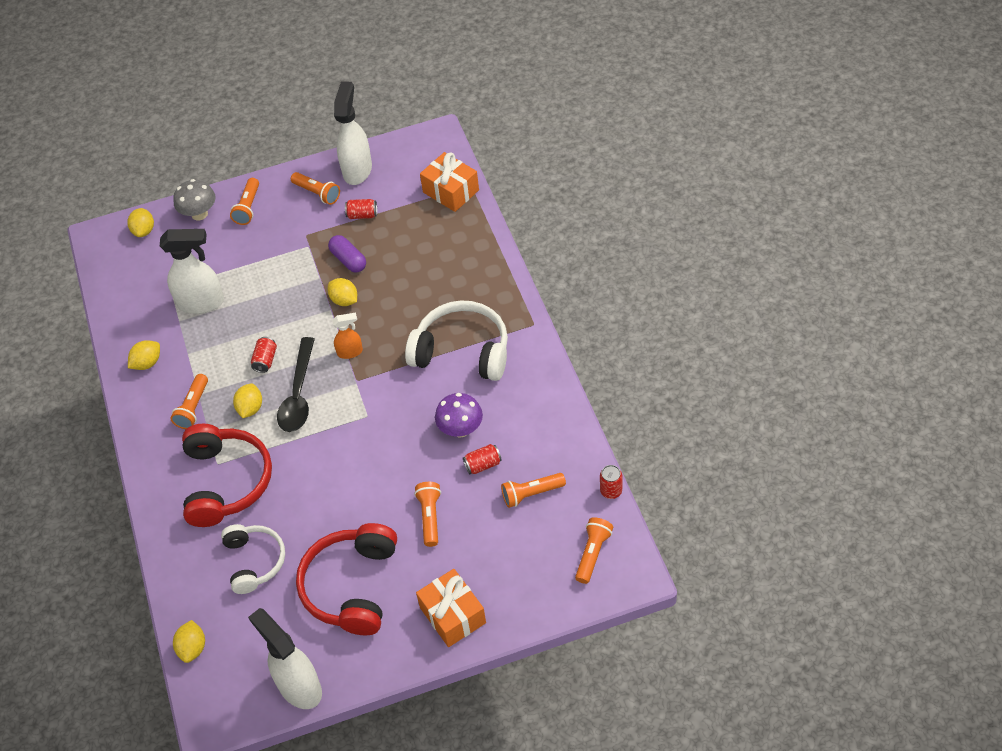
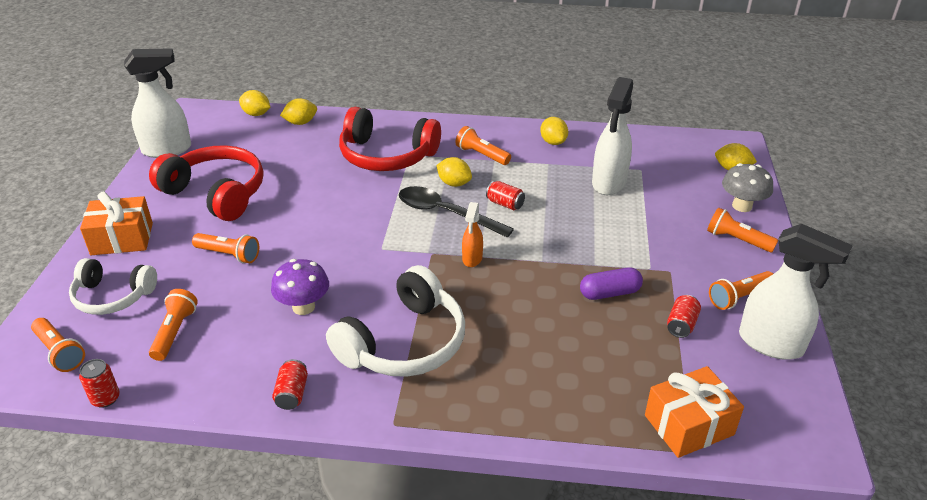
camera: 110 degrees right, 15 degrees down
(254, 561) = (296, 153): white headphones -> white headphones (112, 296)
(344, 300) = (548, 274): yellow lemon -> yellow lemon (300, 123)
(483, 465) = (245, 308): red can -> red can (292, 393)

